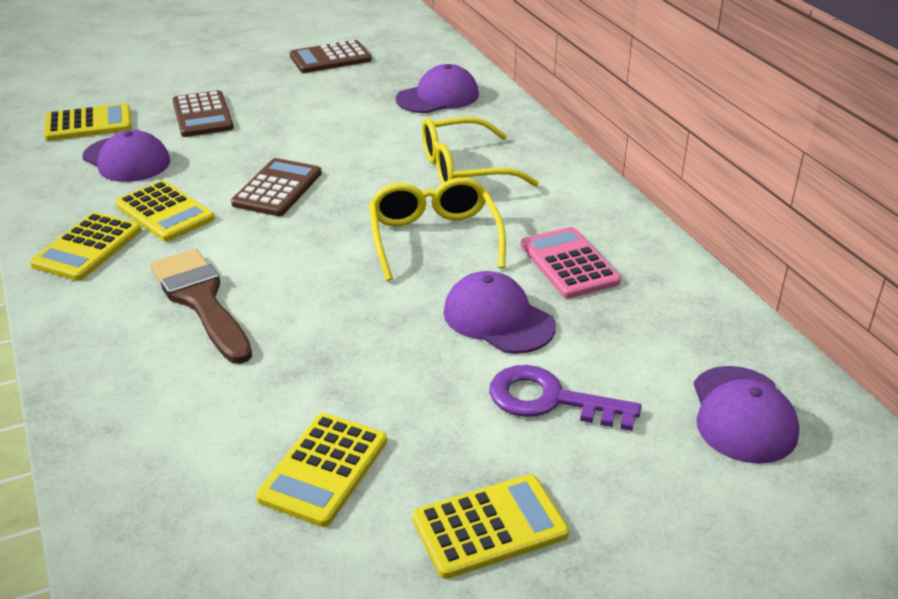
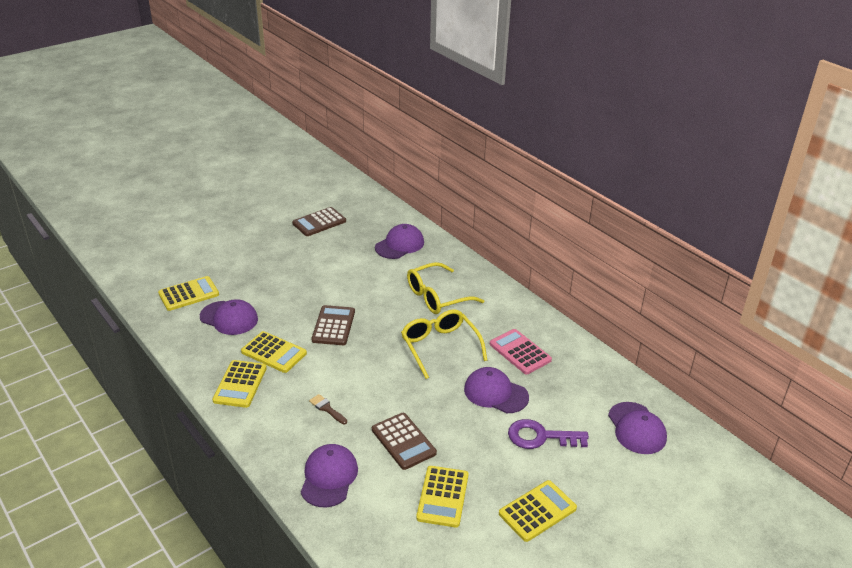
camera: 15 degrees left, 0 degrees up
(144, 404) = (329, 477): none -> purple cap
(201, 301) = (327, 408): brown brush -> brown brush, size x0.45
(202, 115) = (259, 278): brown calculator -> brown calculator (403, 441)

